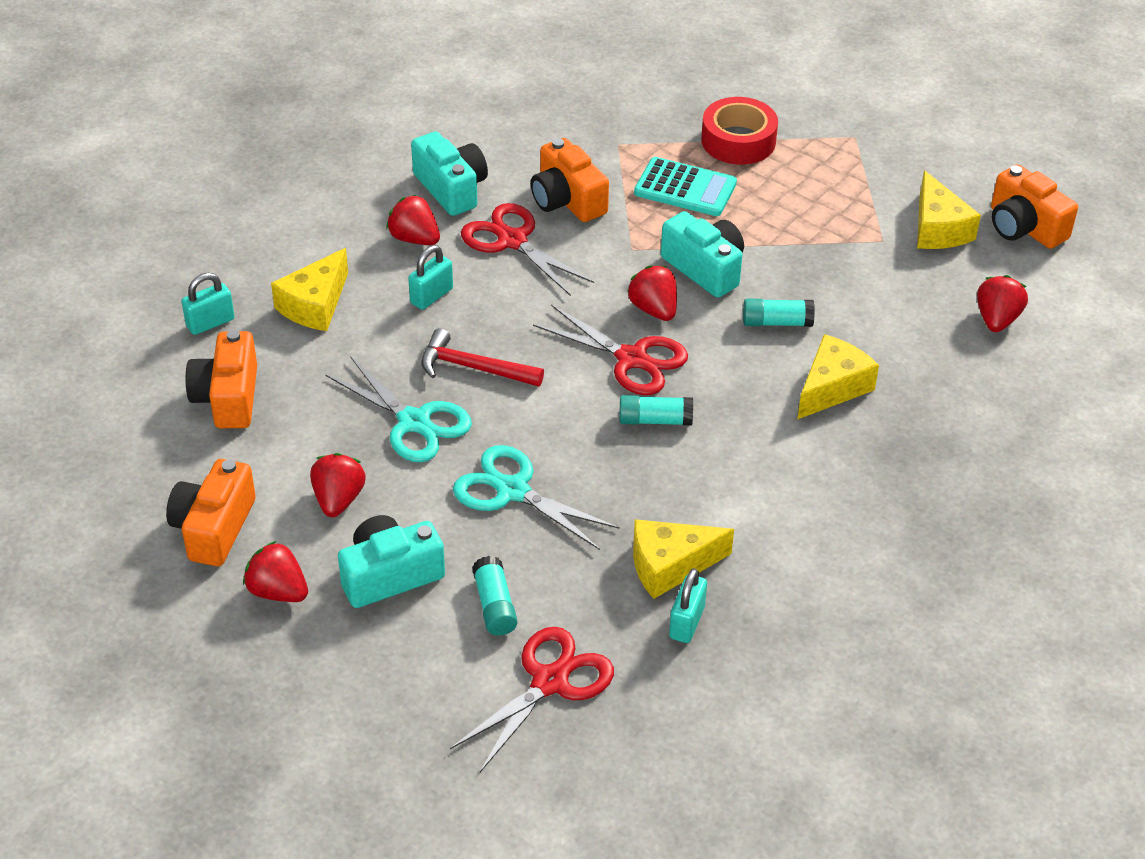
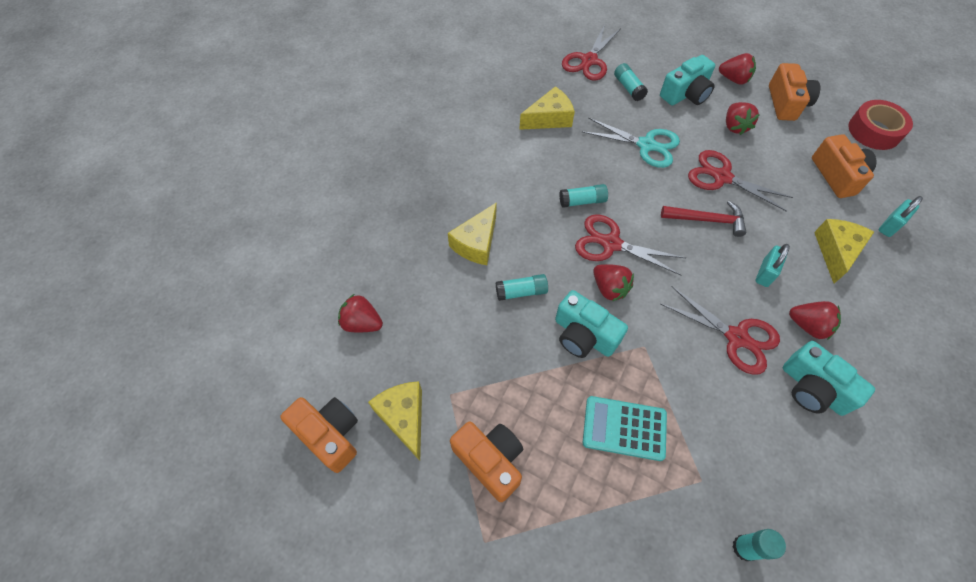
camera: 170 degrees right, 15 degrees up
(414, 422) = (721, 177): turquoise scissors -> red scissors
(567, 200) = (715, 393): orange camera -> orange camera (490, 461)
(599, 101) = (744, 548): none -> turquoise glue stick
(687, 622) = (534, 93): turquoise padlock -> none
(738, 141) = (594, 509): red tape -> red tape (874, 131)
(997, 319) = (362, 323): red strawberry -> red strawberry turned 105 degrees clockwise

